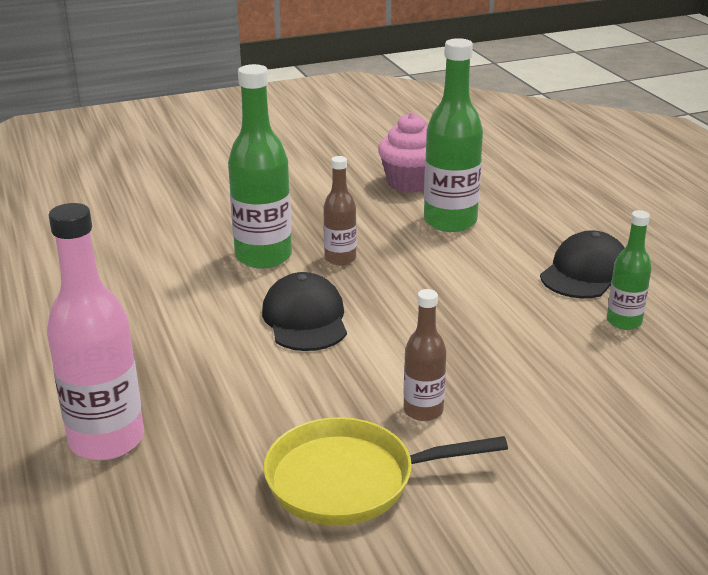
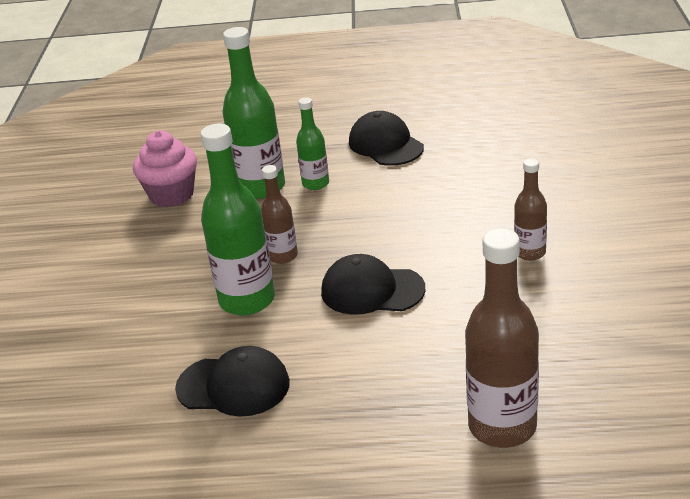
camera: 65 degrees left, 5 degrees up
(107, 440) = (502, 426): pink bottle -> brown bottle
(140, 278) = (233, 386): none -> black cap
(349, 480) = (599, 300): yellow pan -> none
(624, 322) = (460, 145): green bottle -> green bottle (315, 183)

